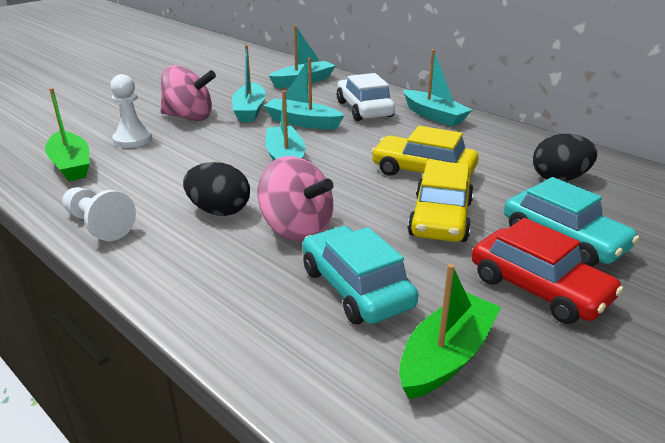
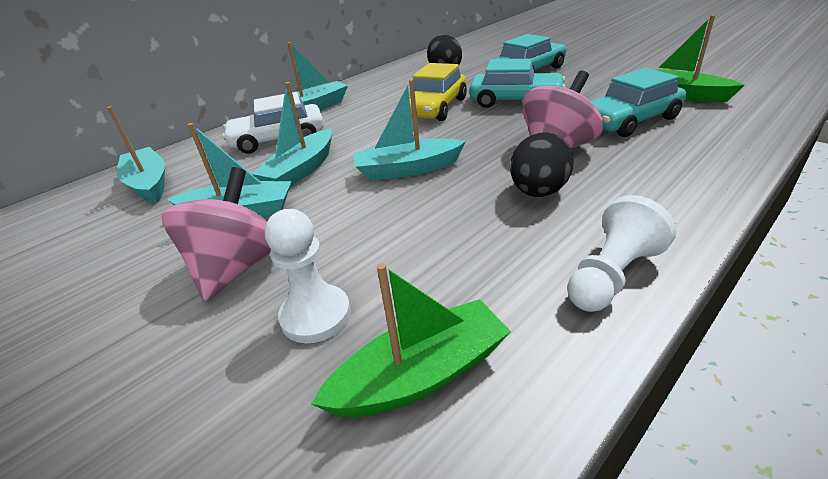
camera: 85 degrees left, 5 degrees up
(440, 218) = (515, 100): yellow car -> turquoise car
(539, 288) = (590, 76): red car -> none

